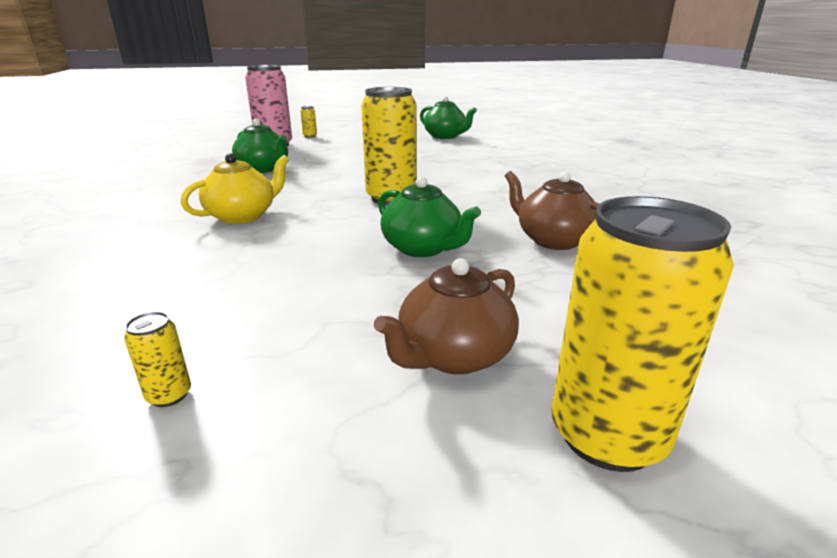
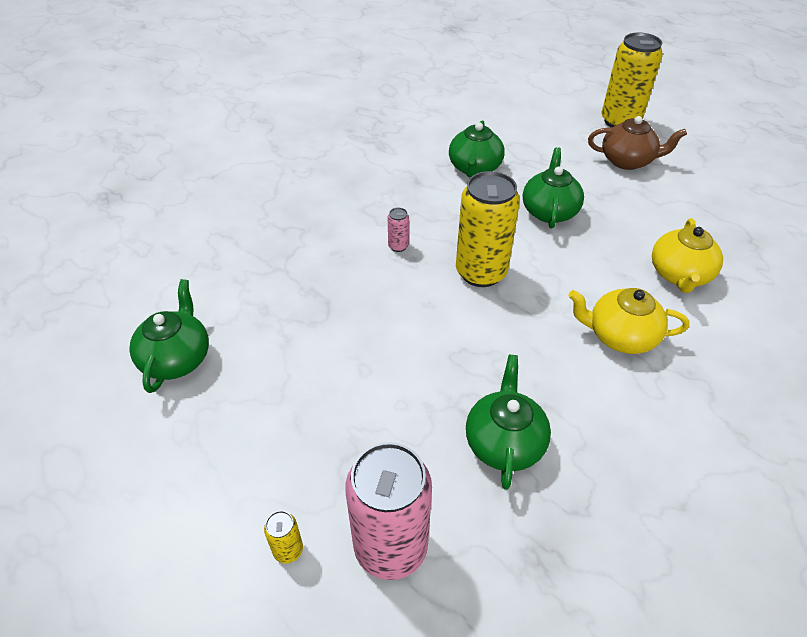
camera: 125 degrees left, 20 degrees up
(169, 395) = (749, 213): yellow can -> none
(226, 268) = (679, 275): none -> yellow teapot
(465, 185) = (398, 246): none -> pink can
(553, 240) = (474, 168): brown teapot -> green teapot

